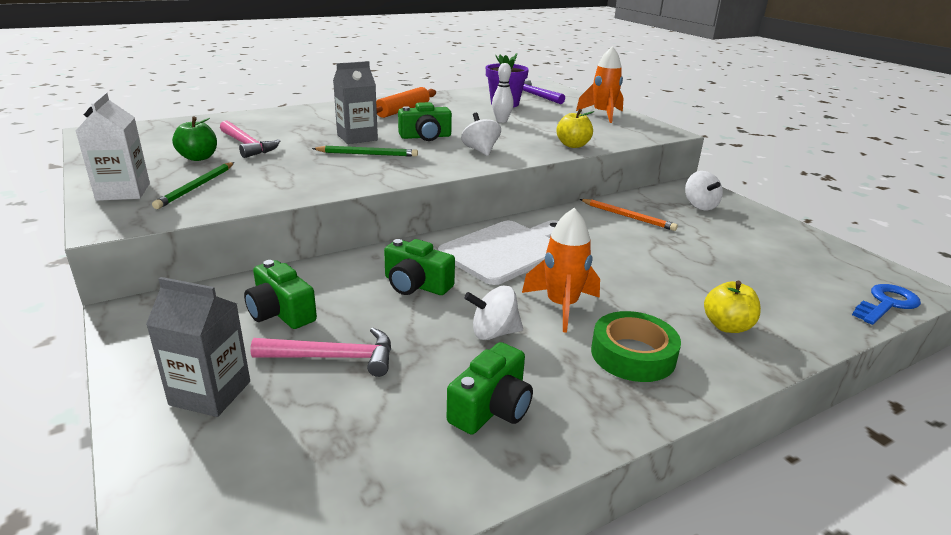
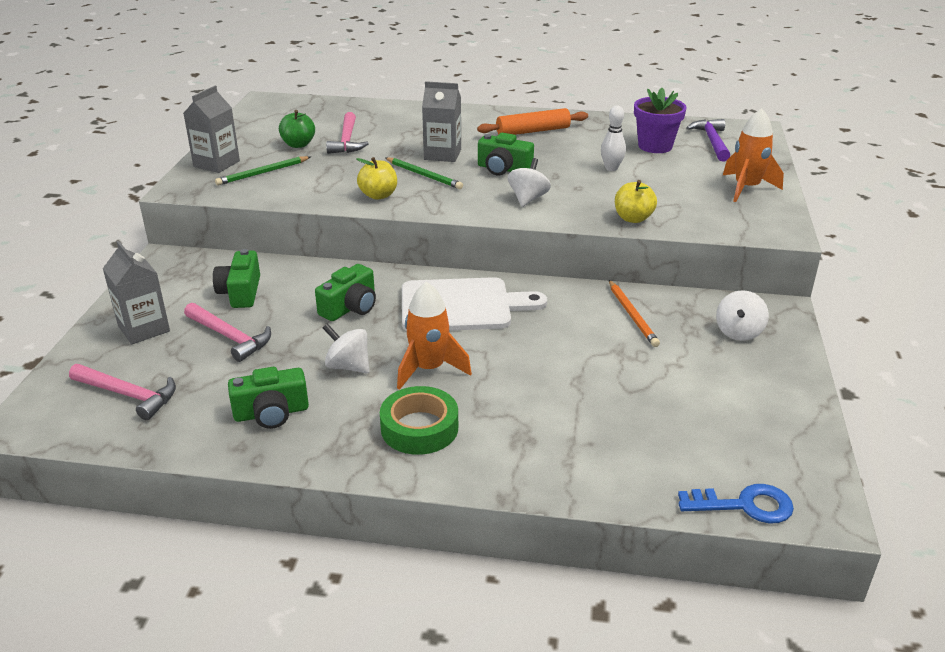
camera: 40 degrees right, 5 degrees up
(123, 192) = (216, 164): white carton -> grey carton
(298, 474) = (128, 395): none -> pink hammer
(416, 285) = (350, 307): green camera -> green camera turned 120 degrees counterclockwise
(727, 326) = (536, 446): yellow apple -> yellow apple (378, 195)

